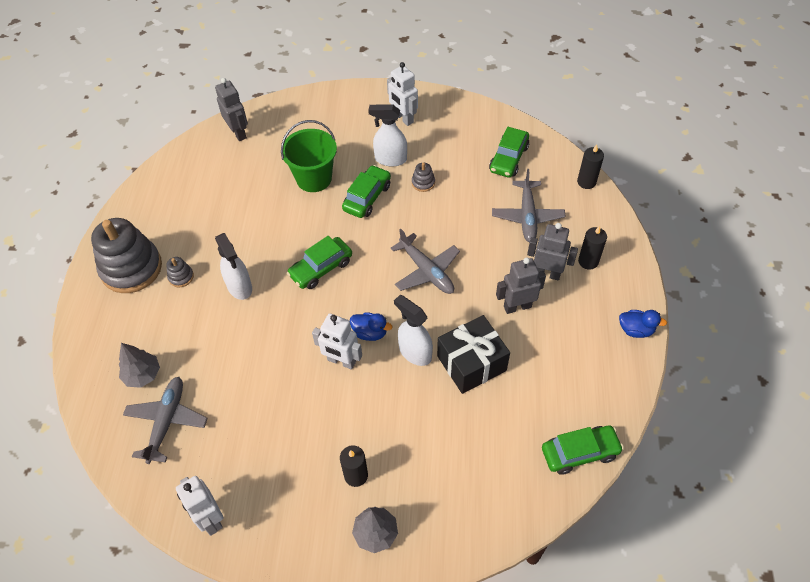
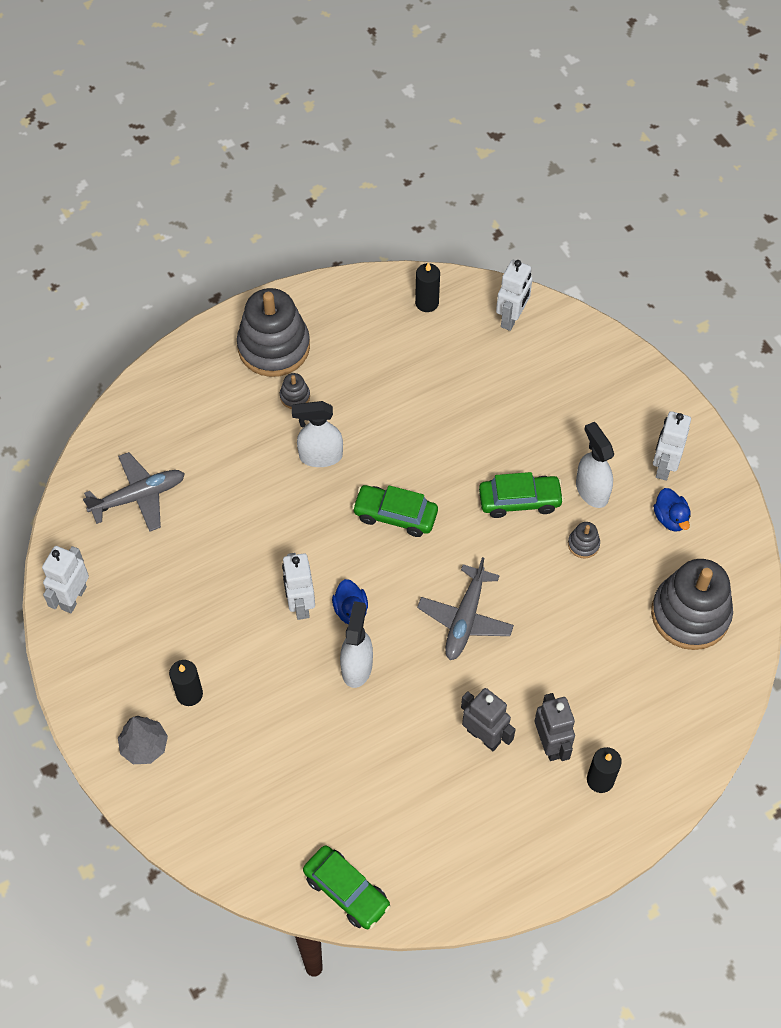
camera: 55 degrees right, 5 degrees up
(142, 375) = (170, 442): grey tree -> none
(238, 133) = (511, 318): grey robot -> white robot
(239, 287) = (320, 456): white spray bottle -> white spray bottle turned 60 degrees clockwise
(314, 178) = (506, 432): green bucket -> none
(471, 363) = (381, 729): black gift -> none
(508, 159) = (690, 614): green car -> grey stacking toy
(527, 216) = (618, 680): grey plane -> none
(586, 182) = (720, 719): black candle -> black candle (427, 303)
(635, 330) = (540, 877): blue duck -> blue duck (670, 518)

